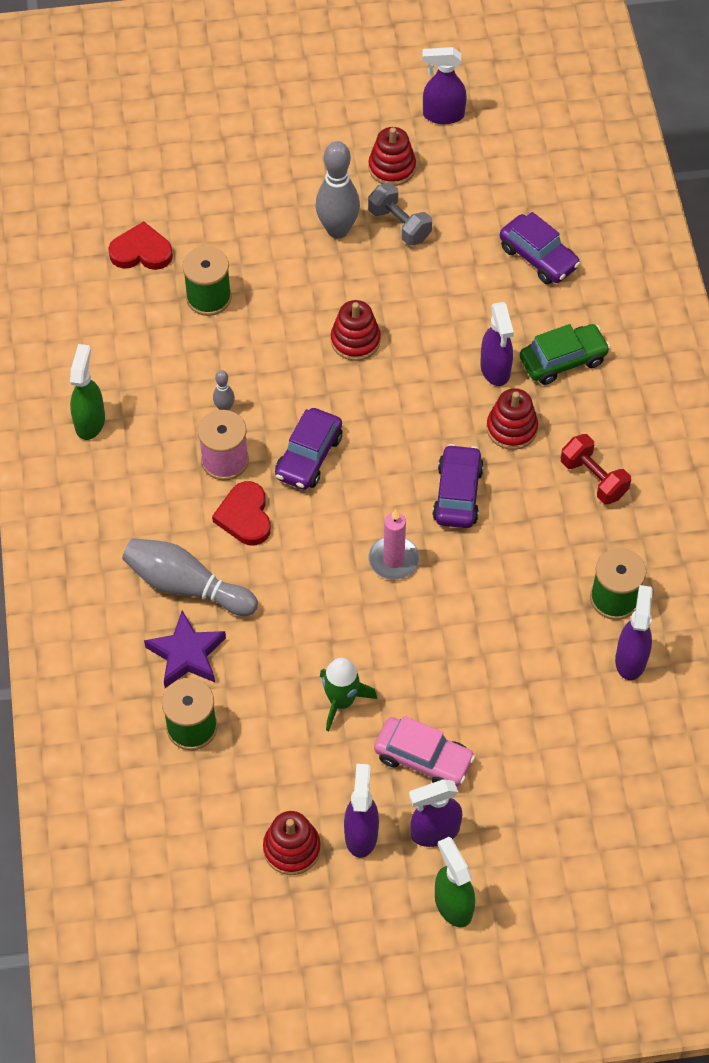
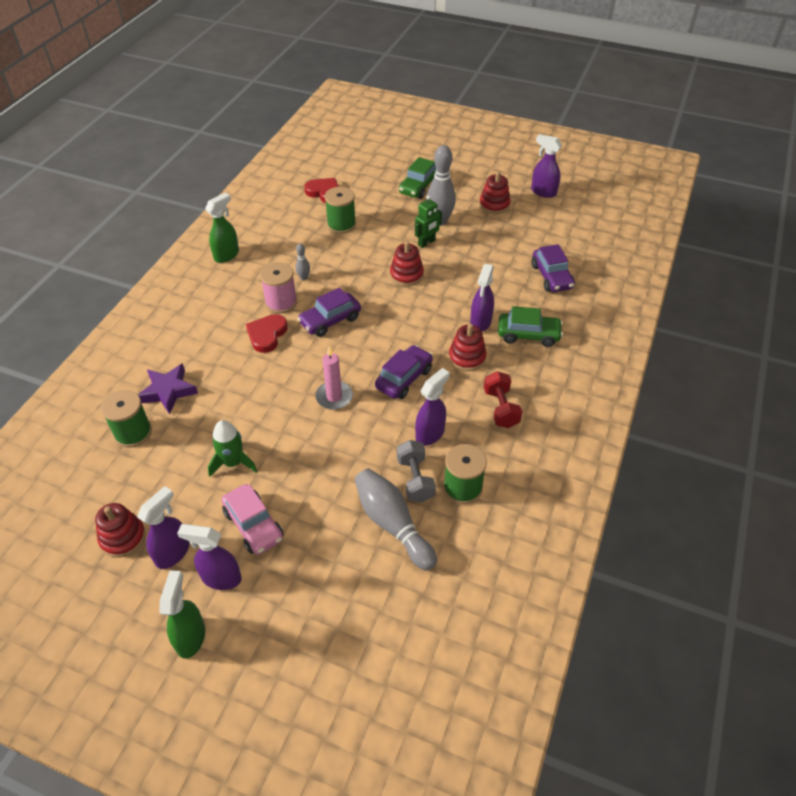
camera: 30 degrees right, 10 degrees down
(186, 586) = (202, 355): grey bowling pin -> grey bowling pin (392, 524)
(267, 181) = (418, 187): none -> green car
(345, 275) = (426, 243): none -> green robot
(399, 225) = (477, 231): grey dumbbell -> grey dumbbell (415, 479)
(631, 659) = (446, 533): purple spray bottle -> purple spray bottle (430, 434)

